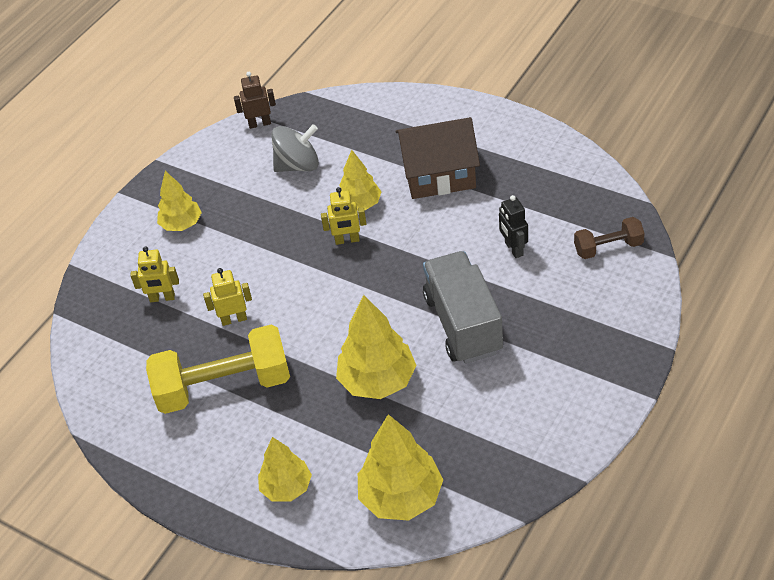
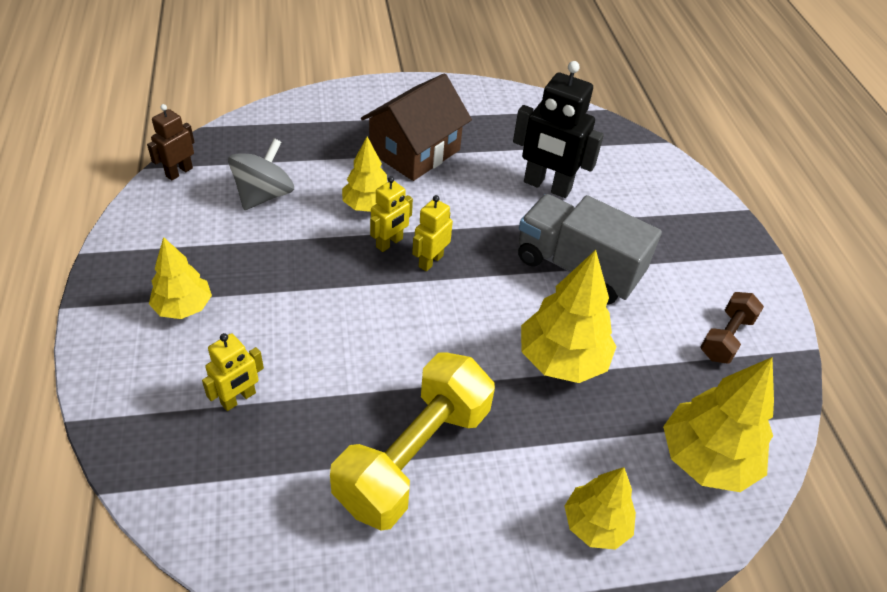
camera: 50 degrees left, 0 degrees up
(234, 319) = (350, 377): yellow robot -> yellow robot (430, 261)
(513, 249) = (547, 186): black robot -> black robot, size x1.80
(608, 248) = (617, 154): brown dumbbell -> brown dumbbell (726, 337)

